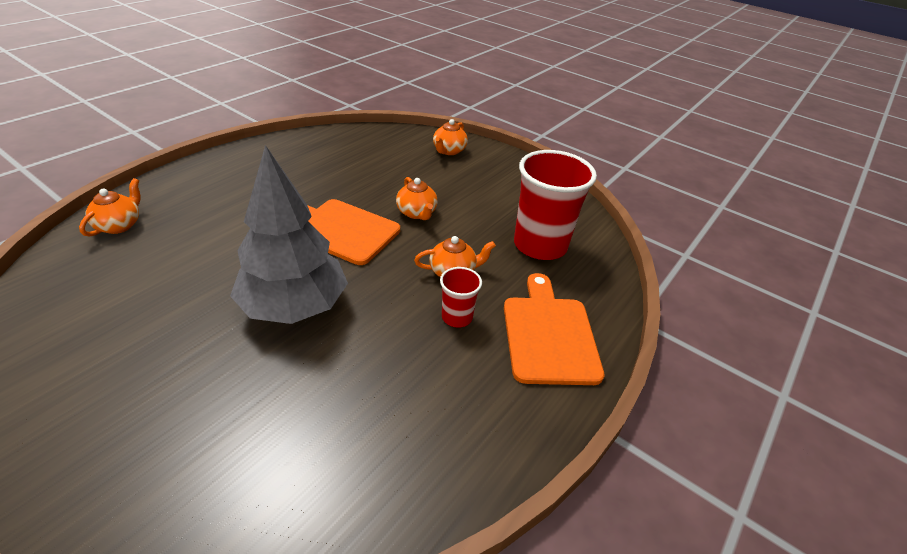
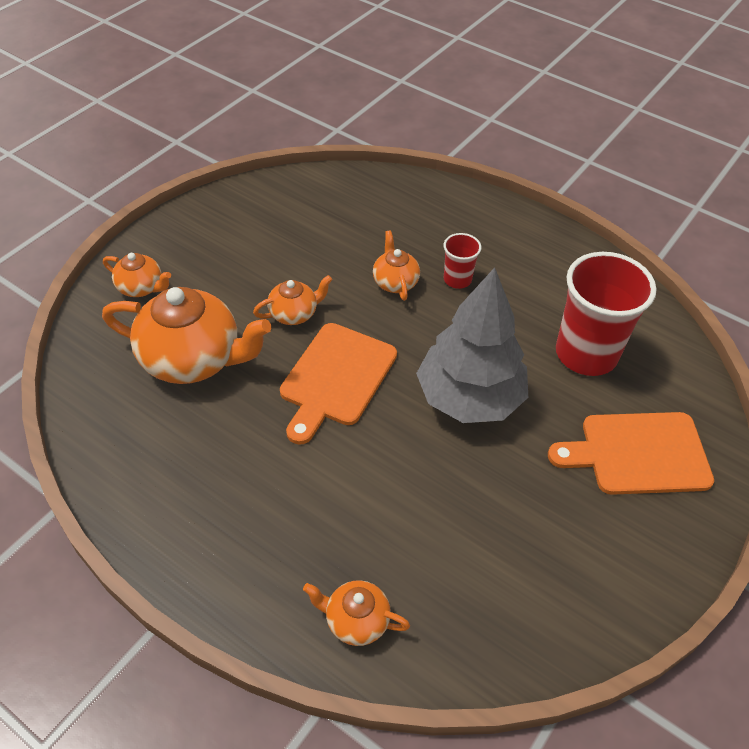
camera: 90 degrees left, 10 degrees up
(376, 169) = (193, 359): none -> orange teapot
(540, 245) = (342, 219): red cup -> red cup (586, 353)
(549, 334) = (465, 224): orange cutting board -> orange cutting board (638, 454)

